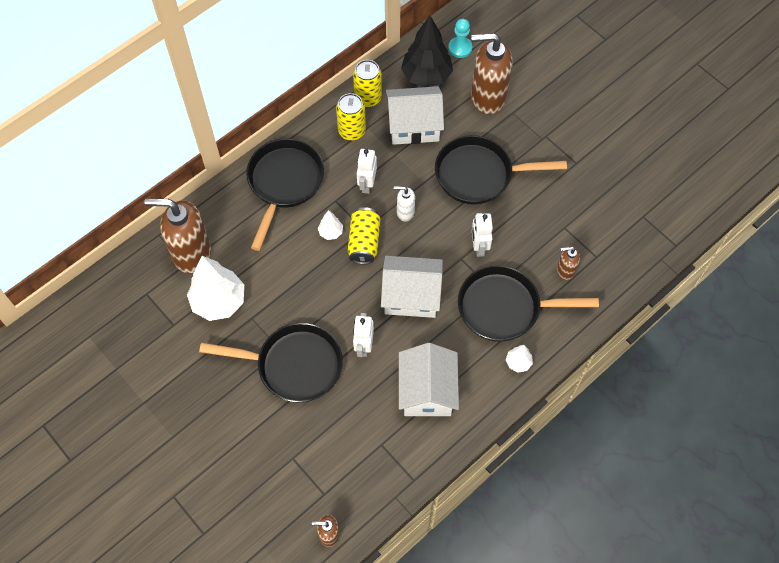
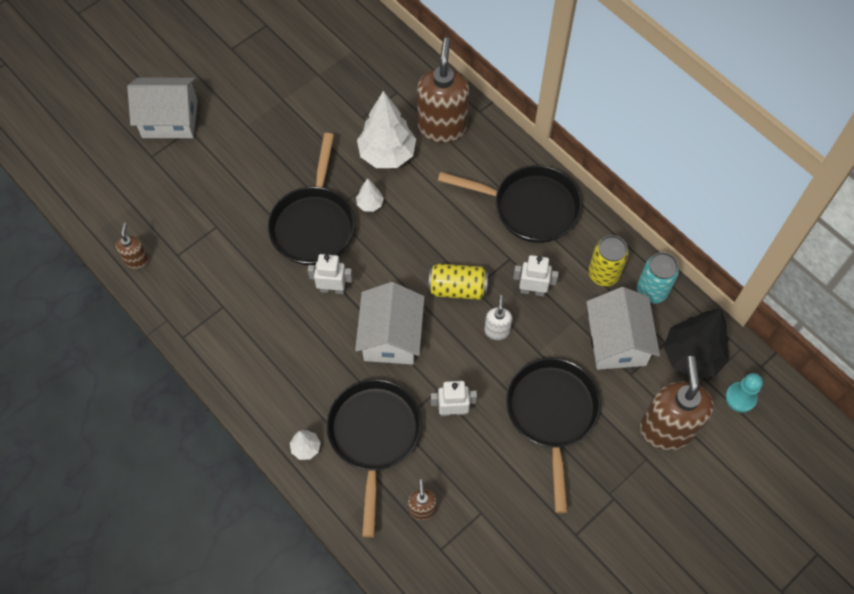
camera: 90 degrees right, 0 degrees up
(330, 232) = (469, 255): white tree -> white tree (370, 204)
(368, 98) = (652, 290): yellow can -> turquoise can
(427, 391) = (278, 351): white house -> white house (170, 119)

